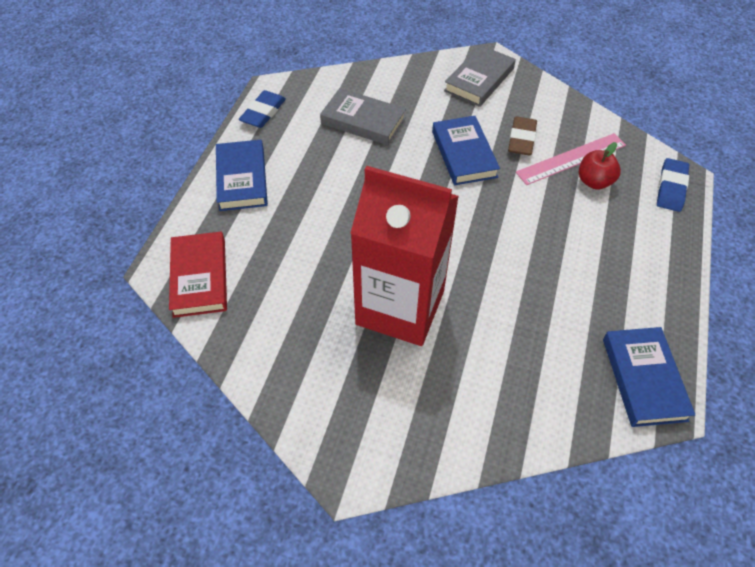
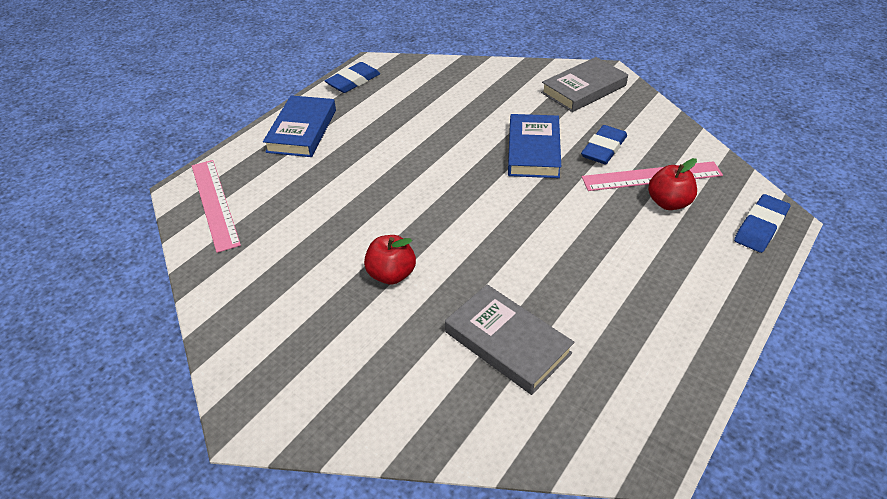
camera: 20 degrees right, 10 degrees down
(200, 277) = (214, 203): red book -> pink ruler
(363, 121) = (445, 104): grey book -> grey book (507, 342)
(400, 307) = (391, 274): red carton -> red apple
(522, 139) = (603, 148): brown eraser -> blue eraser
(643, 379) = (635, 416): blue book -> none

